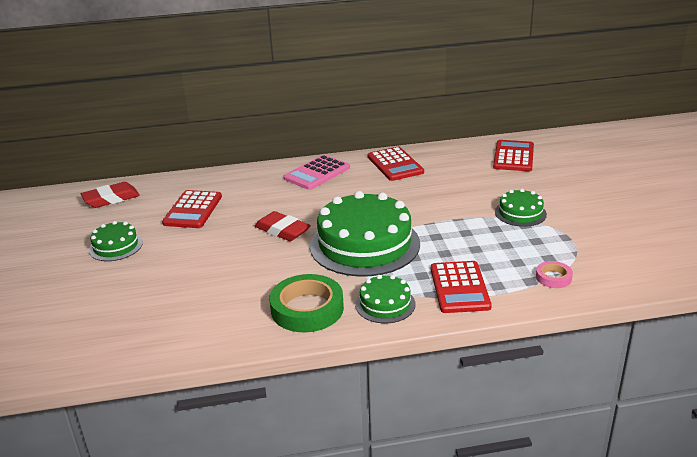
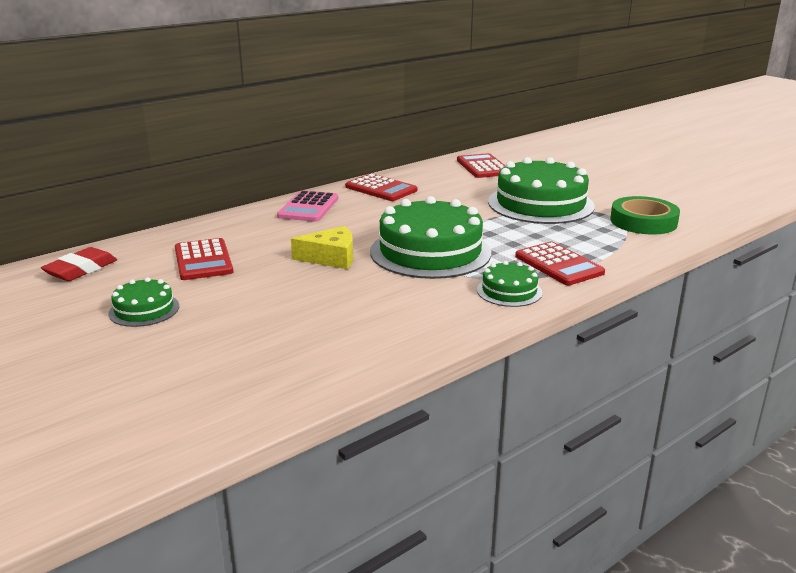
camera: 30 degrees left, 5 degrees down
(282, 230) = (331, 258): red eraser -> yellow cheese
(307, 309) = (439, 312): green tape -> green tape (643, 221)
(520, 213) = (540, 204): green cake -> green cake, size x2.07
(553, 277) = (625, 241): pink tape -> none

